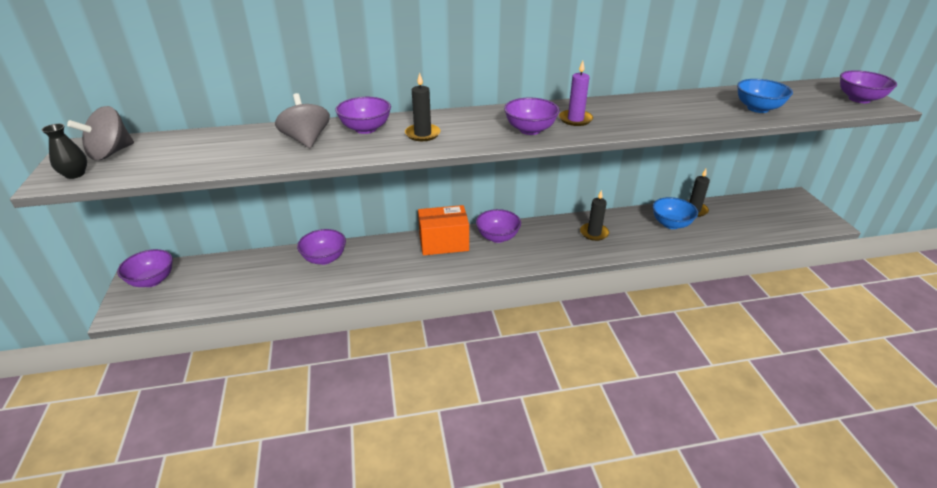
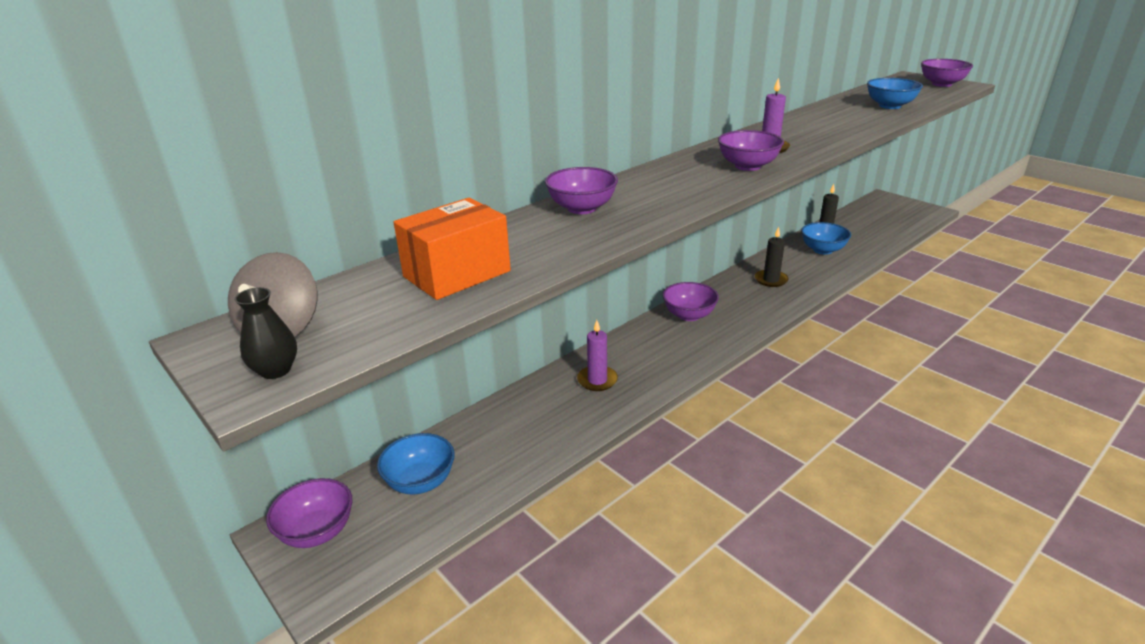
camera: 30 degrees left, 5 degrees down
(223, 276) = (420, 482): none -> blue bowl
(306, 140) = (535, 237): grey spinning top -> none
(324, 258) = (528, 408): purple bowl -> none
(383, 258) = (597, 380): none -> purple candle
(422, 134) = (653, 197): black candle -> none
(443, 243) = (642, 340): orange box -> orange box (457, 274)

